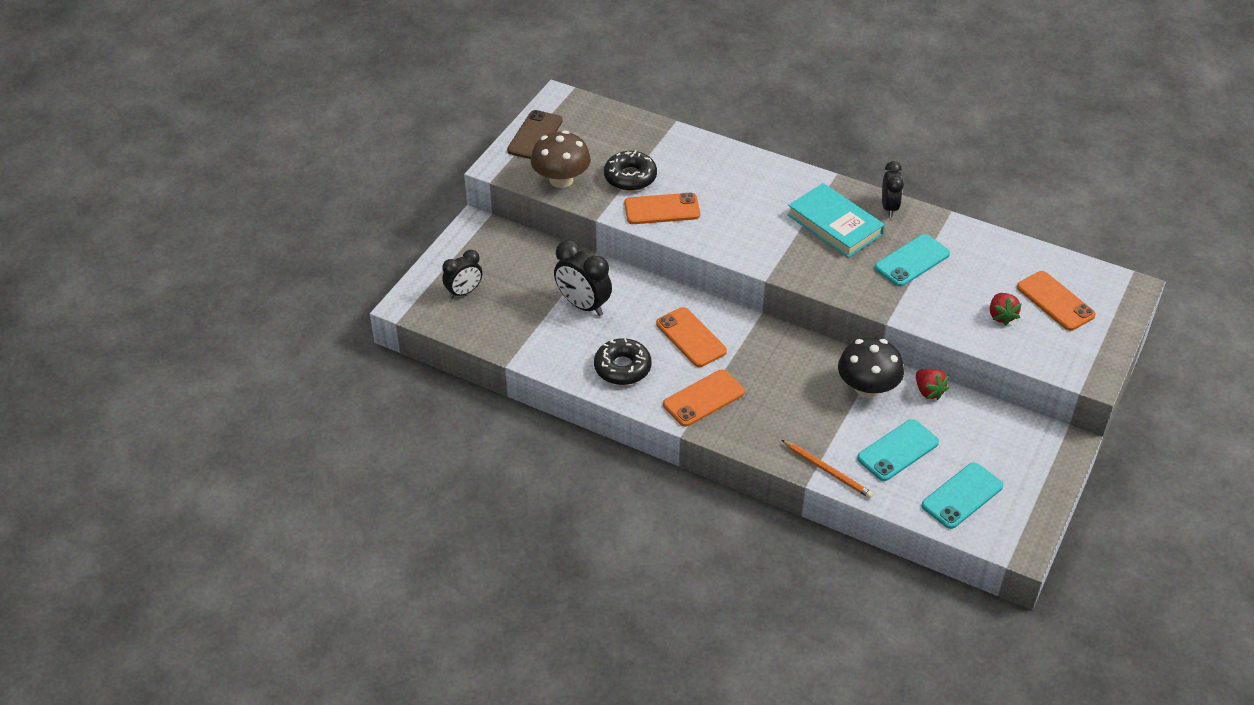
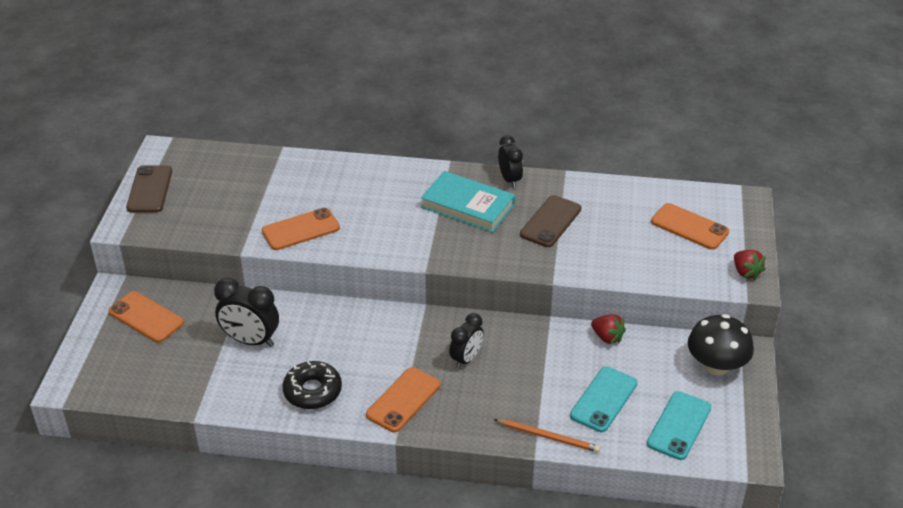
camera: 20 degrees left, 5 degrees down
(464, 292) = (124, 358): black clock -> black clock (466, 359)
(561, 180) = (191, 225): brown mushroom -> none
(630, 177) = (258, 207): black donut -> none
(691, 337) = (368, 345): orange phone -> orange phone (146, 317)
(867, 388) = (551, 349): black mushroom -> black mushroom (716, 365)
(912, 261) = (550, 222): turquoise phone -> brown phone
(1001, 316) = (650, 251): red strawberry -> red strawberry (746, 272)

